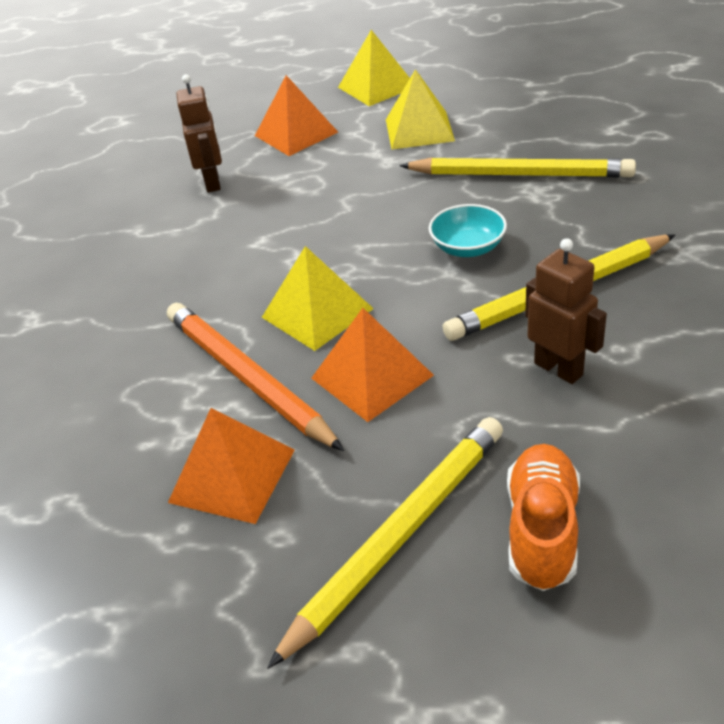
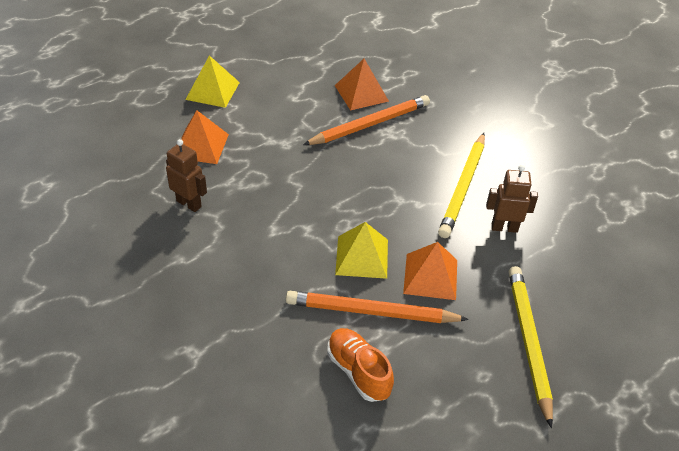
camera: 50 degrees left, 5 degrees up
(232, 475) = (428, 363): orange pyramid -> orange pyramid (361, 93)
(419, 130) = (279, 114): yellow pyramid -> none
(468, 248) = (394, 181): turquoise bowl -> none
(520, 175) = (370, 124): yellow pencil -> orange pencil
(542, 529) = (574, 304): orange shoe -> orange shoe (358, 371)

